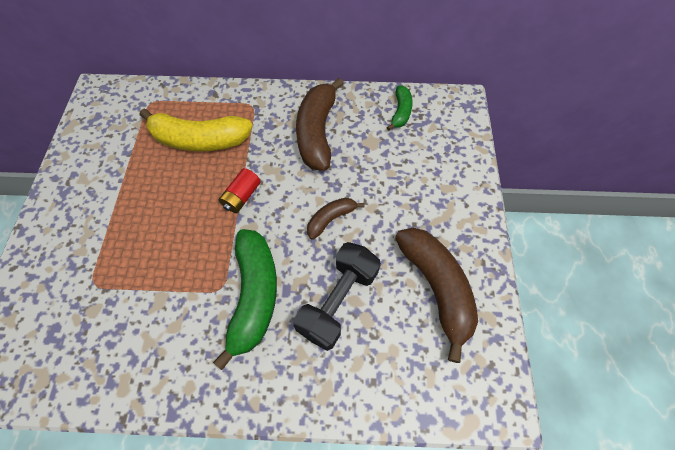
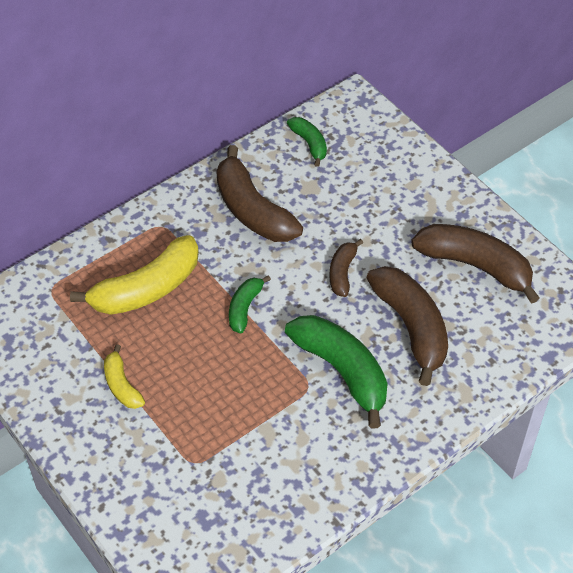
camera: 40 degrees left, 10 degrees down
(116, 193) = (121, 385): none -> yellow banana
(242, 196) = (244, 308): red battery -> green banana
(338, 301) = (411, 327): black dumbbell -> brown banana

